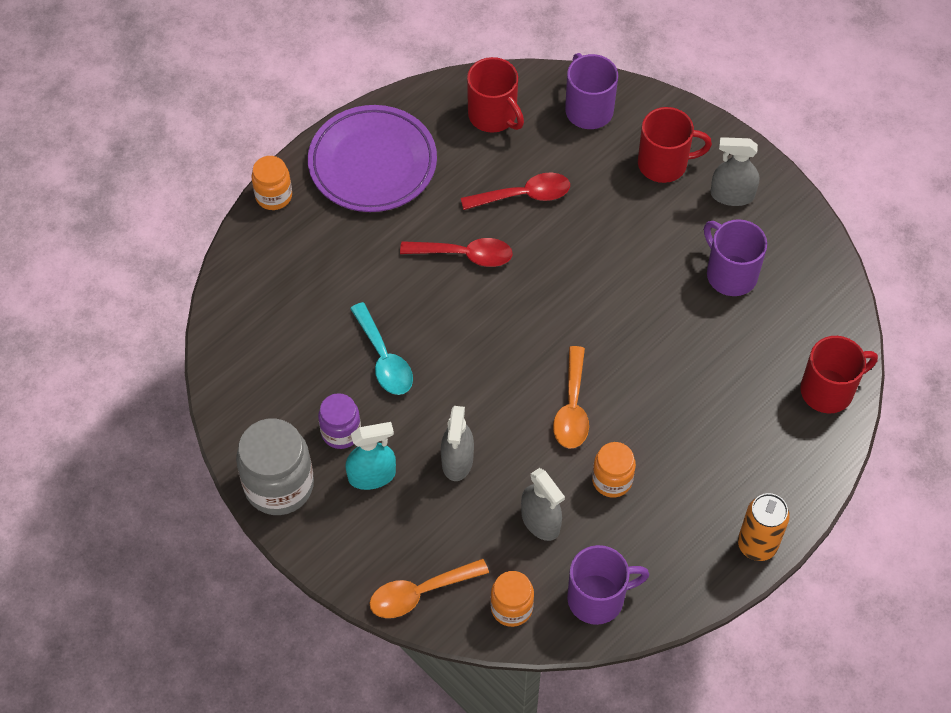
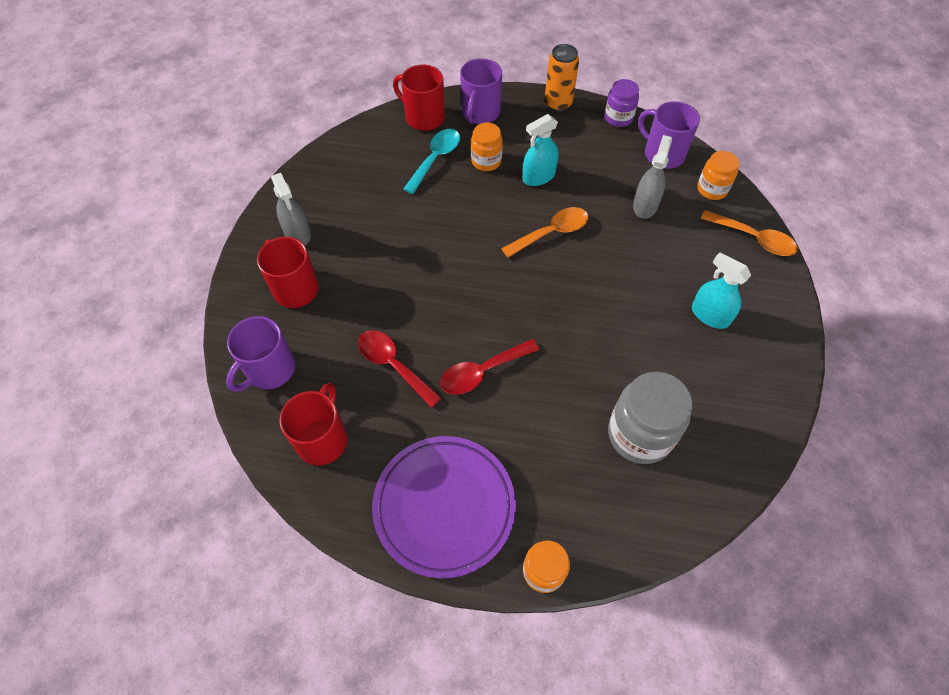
camera: 125 degrees left, 0 degrees up
(279, 485) = (775, 368): grey jar -> grey jar (639, 434)
(341, 432) = (699, 356): purple jar -> purple jar (618, 118)
(384, 359) = (618, 368): turquoise spoon -> turquoise spoon (435, 159)
(457, 461) = (650, 273): grey spray bottle -> none
(465, 255) = (482, 372): red spoon -> red spoon turned 90 degrees counterclockwise
(612, 480) = (582, 186): orange jar -> orange jar (486, 161)
(656, 447) = (538, 176): none -> turquoise spray bottle
(730, 274) = (371, 202): purple mug -> purple mug (480, 113)

